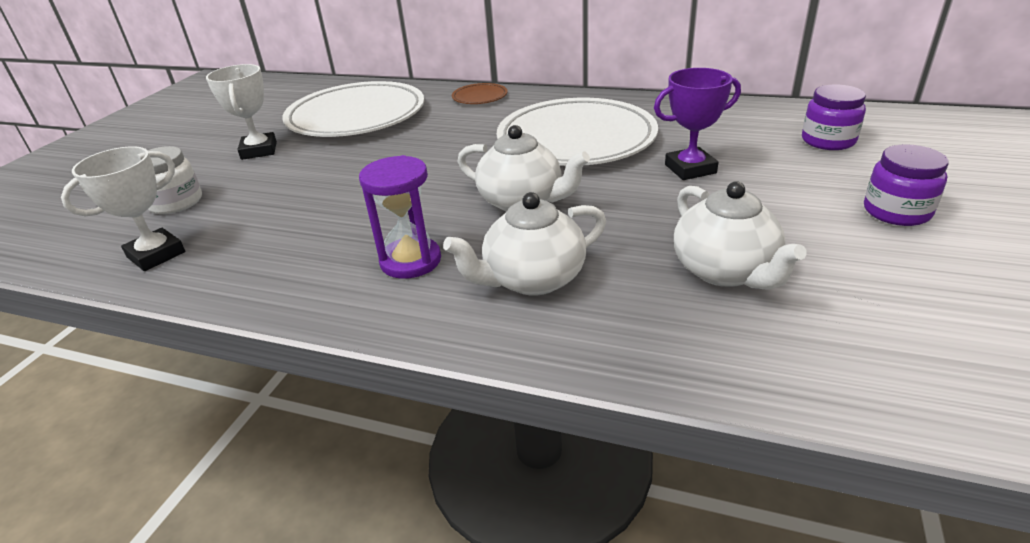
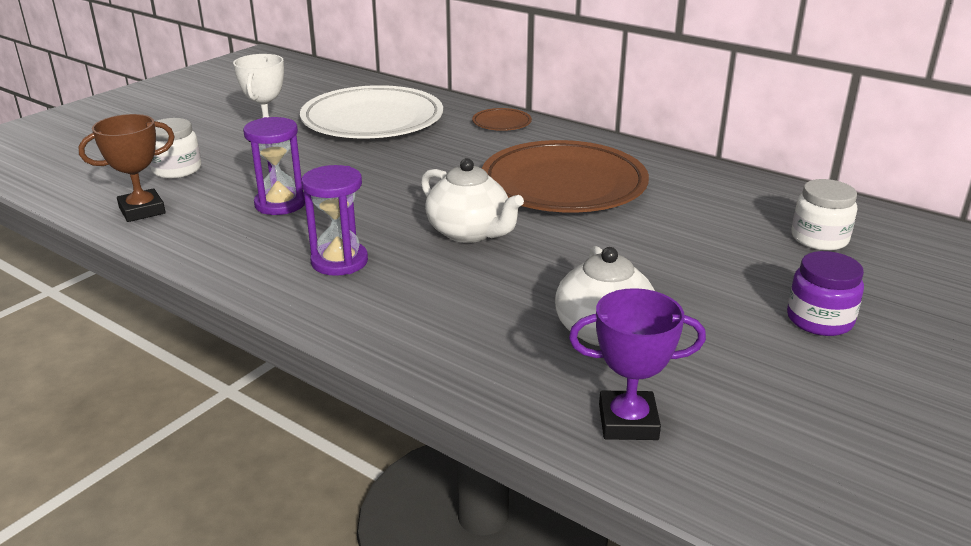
camera: 15 degrees right, 5 degrees down
(156, 255) = (142, 210): white trophy -> brown trophy
(310, 214) = (280, 204): none -> purple hourglass
(532, 279) = (430, 299): white teapot -> none
(576, 139) = (563, 185): white plate -> brown plate
(690, 169) = (651, 236): purple trophy -> purple trophy (628, 422)
(828, 141) = (819, 238): purple jar -> white jar

